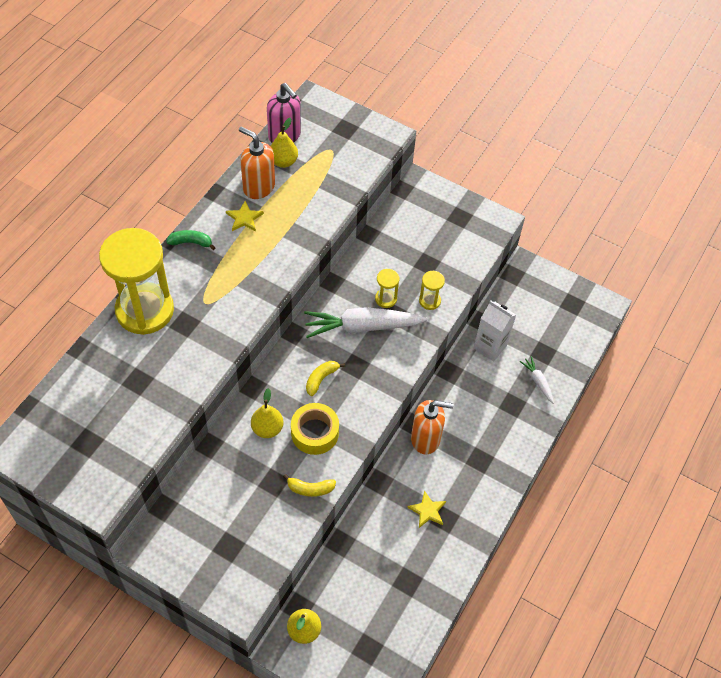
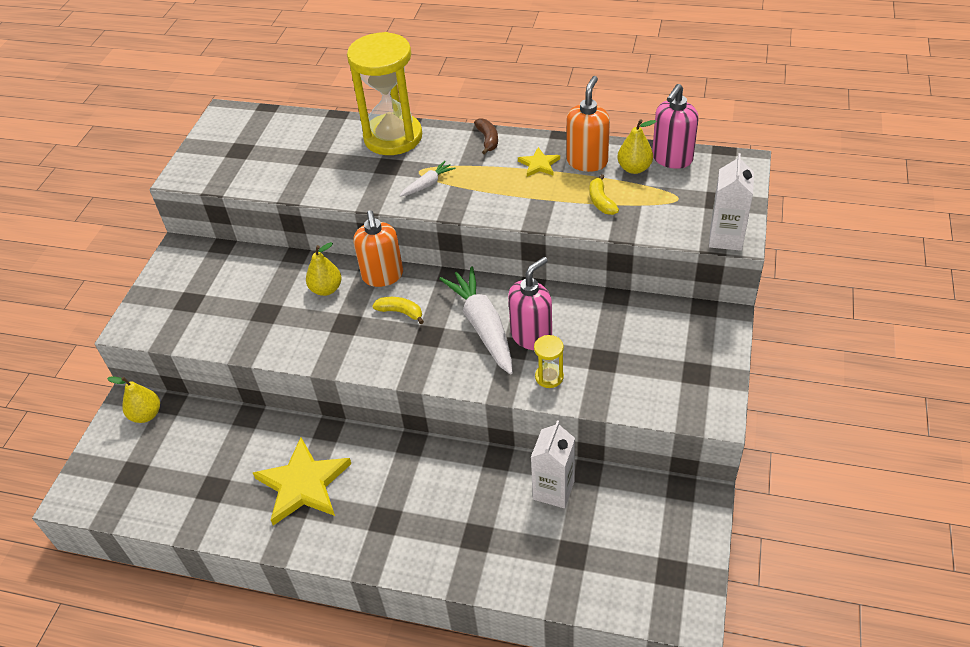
camera: 80 degrees right, 10 degrees down
(191, 242) = (488, 140): green banana -> brown banana
(310, 489) = (264, 342): yellow banana -> yellow banana (601, 201)
(315, 433) = (332, 326): yellow tape -> none
(386, 140) = (726, 238): none -> white carton
(386, 299) = (531, 336): yellow hourglass -> pink soap dispenser
(426, 439) = (396, 457): orange soap dispenser -> orange soap dispenser (383, 276)
(427, 511) = (303, 484): yellow star -> yellow star, size x2.06
(538, 382) = (523, 558): white carrot -> white carrot (427, 184)

